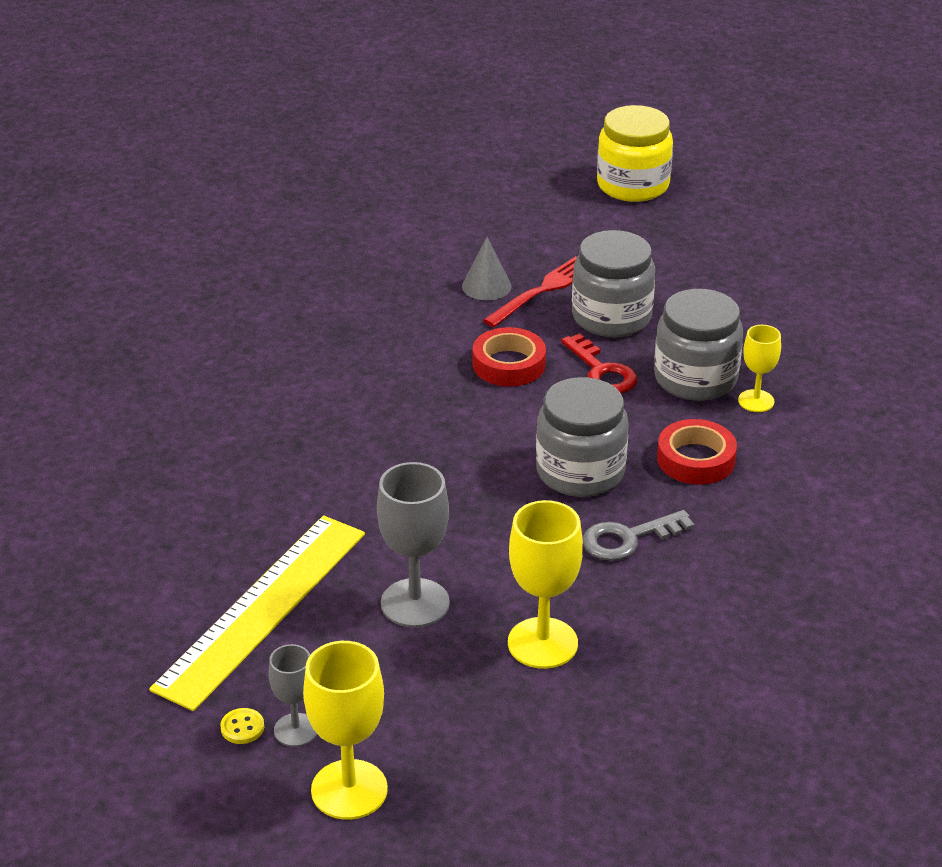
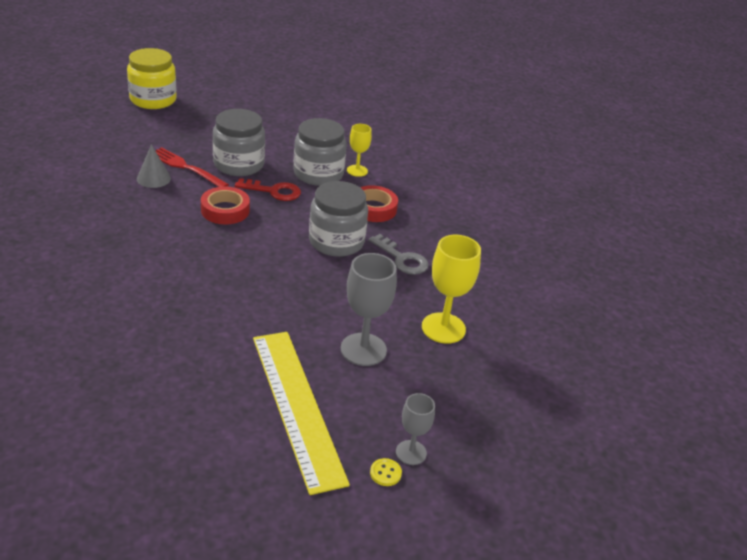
camera: 55 degrees left, 0 degrees up
(349, 790) = (479, 460): yellow goblet -> none
(542, 290) = (186, 167): red fork -> red fork turned 45 degrees counterclockwise
(628, 538) = (402, 259): grey key -> grey key turned 60 degrees counterclockwise

